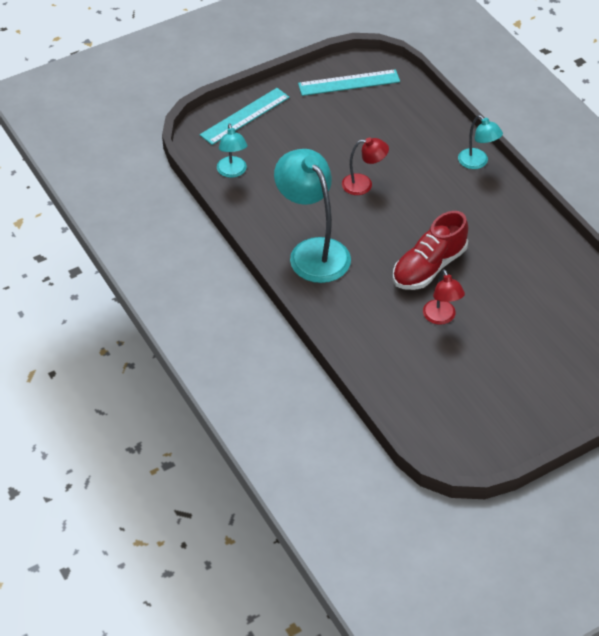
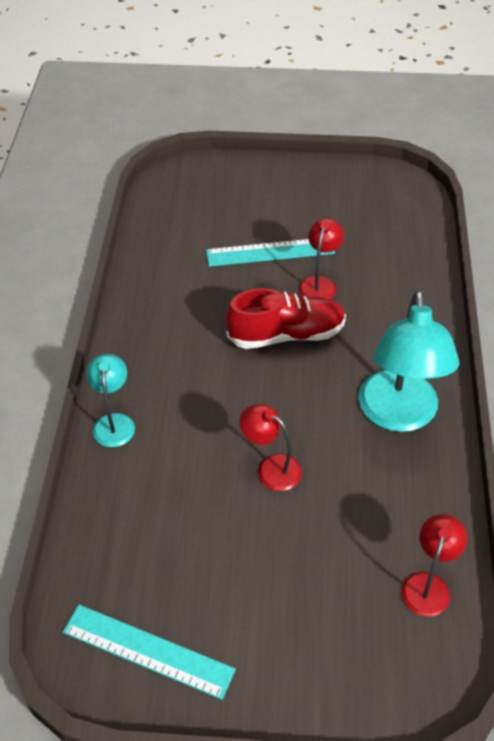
camera: 145 degrees left, 0 degrees up
(232, 172) = (428, 585): turquoise lamp -> red lamp
(245, 116) = (348, 681): turquoise ruler -> turquoise ruler (270, 252)

